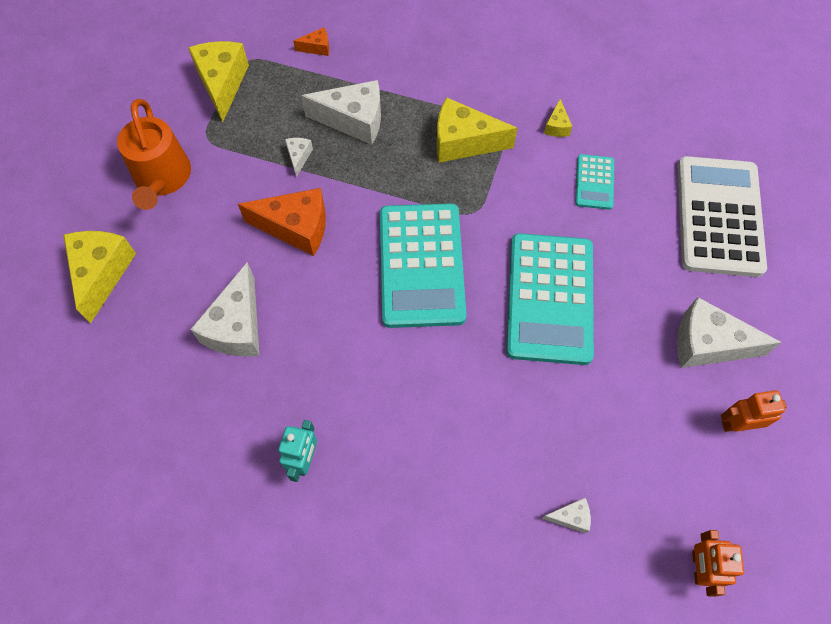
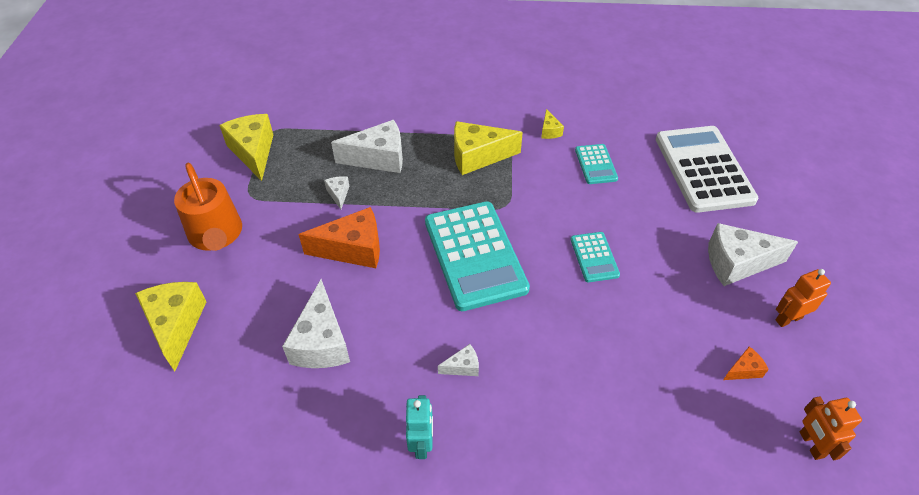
camera: 15 degrees left, 15 degrees down
(317, 48) = (330, 112): orange cheese -> orange cheese (744, 370)
(550, 298) = (594, 257): turquoise calculator -> turquoise calculator, size x0.48
(570, 517) = (684, 431): white cheese -> white cheese (463, 367)

